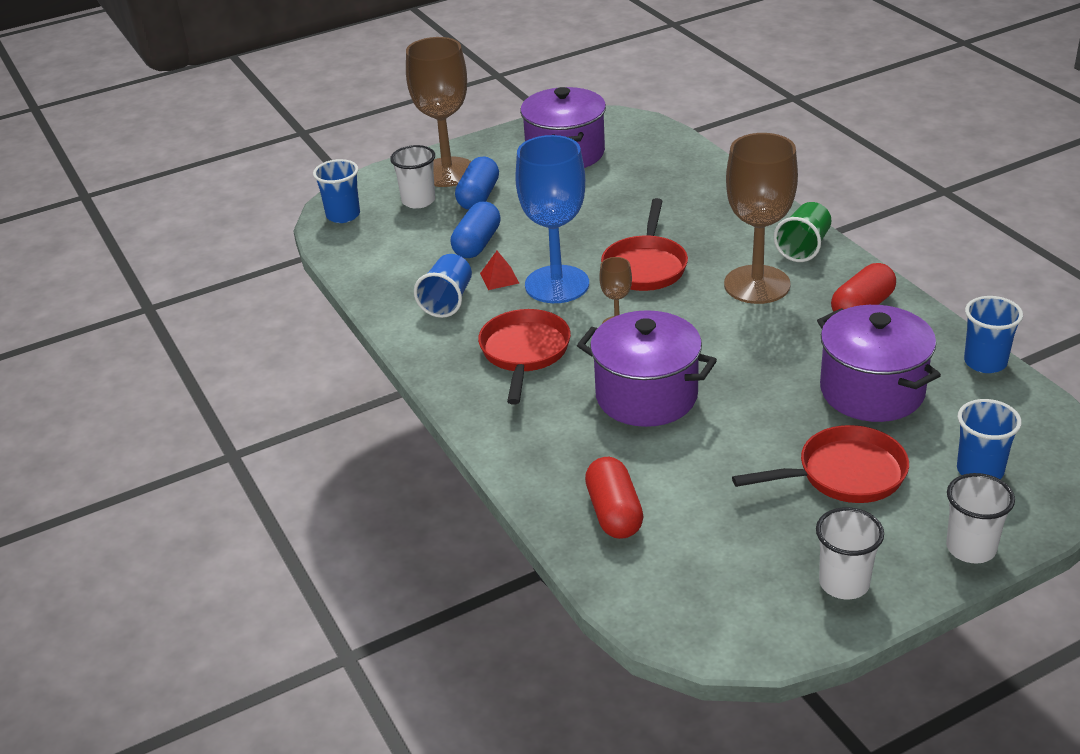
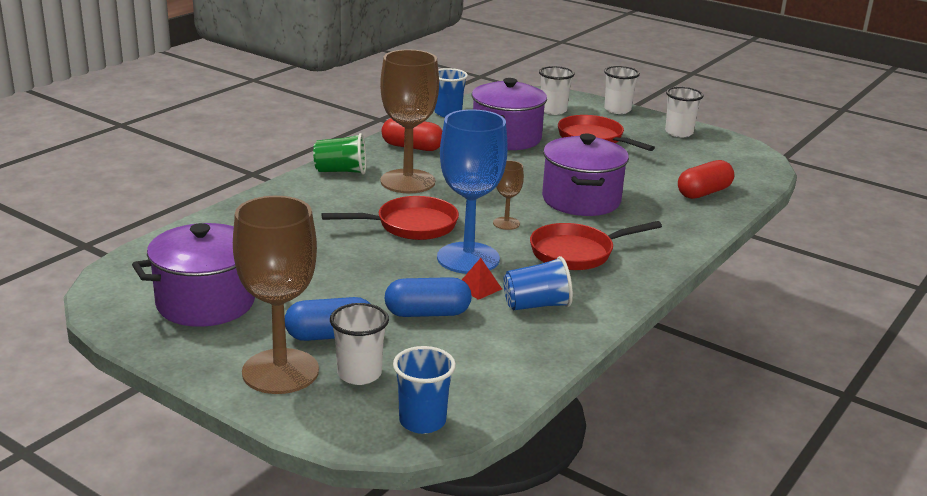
camera: 120 degrees left, 10 degrees down
(980, 470) = (553, 110): blue cup -> white cup

